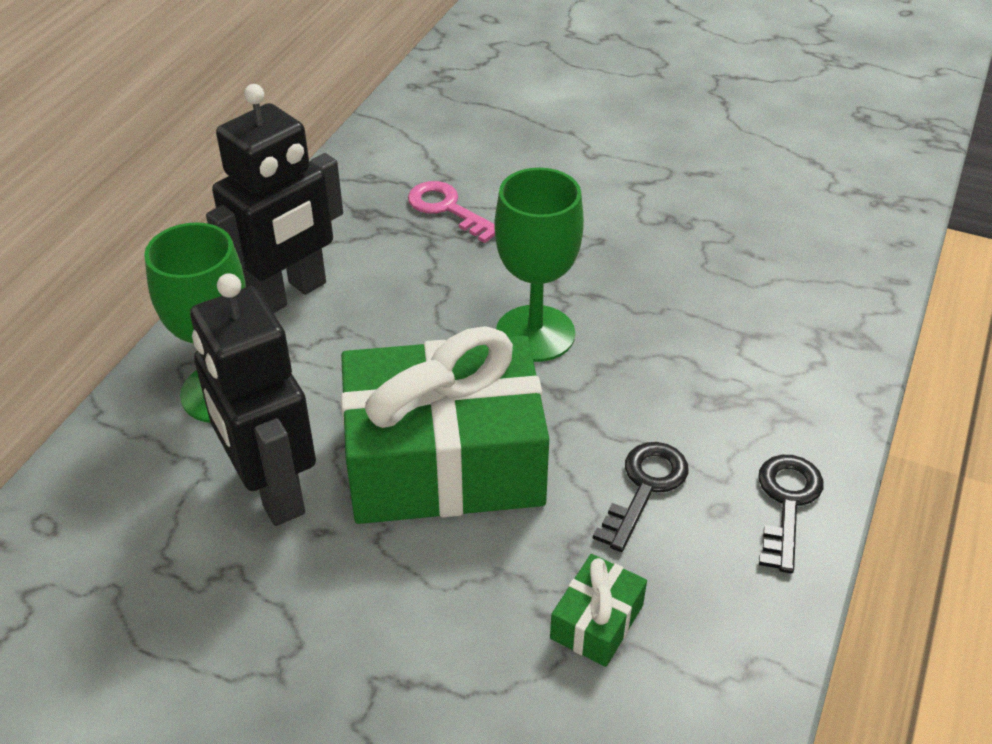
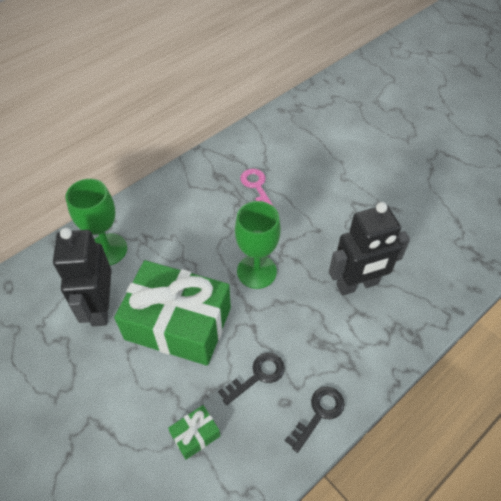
camera: 25 degrees right, 10 degrees up
(288, 294) = (161, 209): black robot -> black robot (357, 284)

